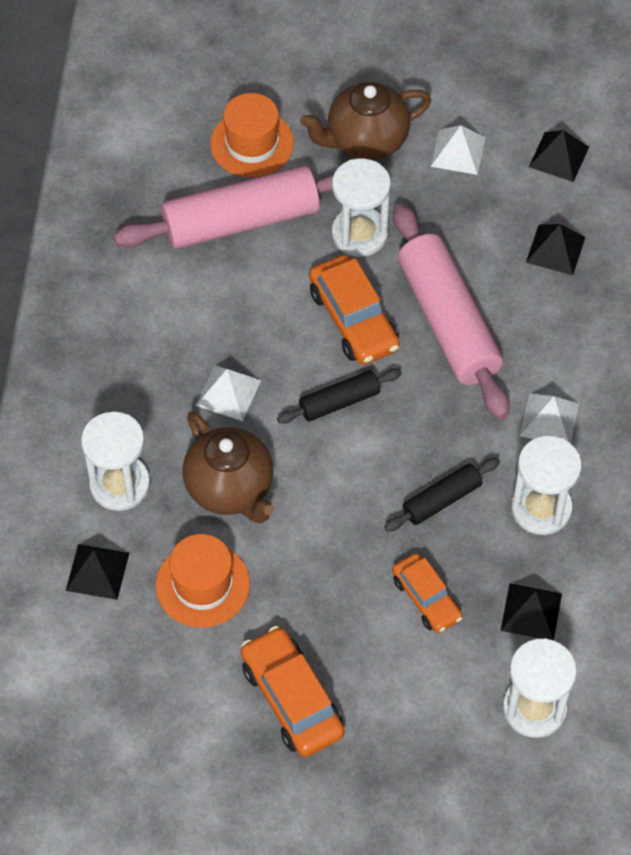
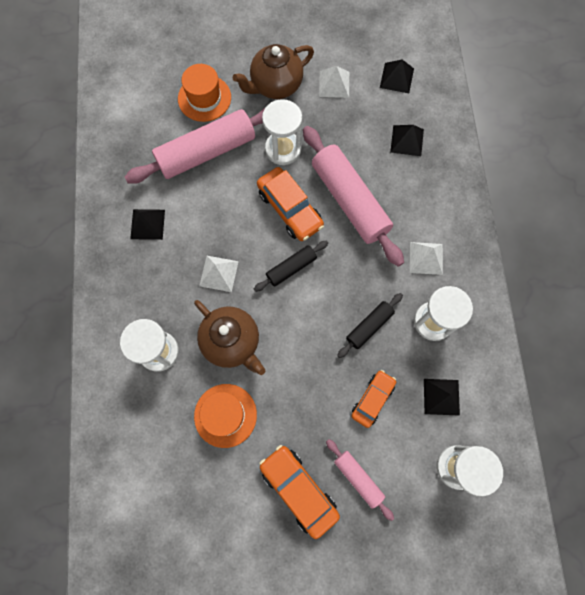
camera: 10 degrees left, 15 degrees up
(97, 571) = (154, 418): black pyramid -> black pyramid (147, 224)
(383, 699) = (358, 478): none -> pink rolling pin
(426, 598) = (372, 399): orange car -> orange car turned 105 degrees counterclockwise

